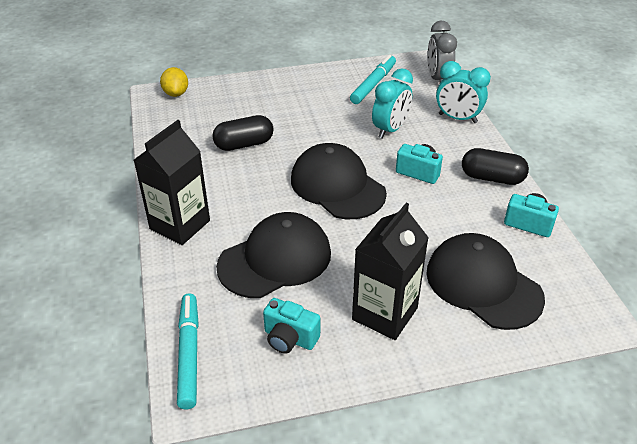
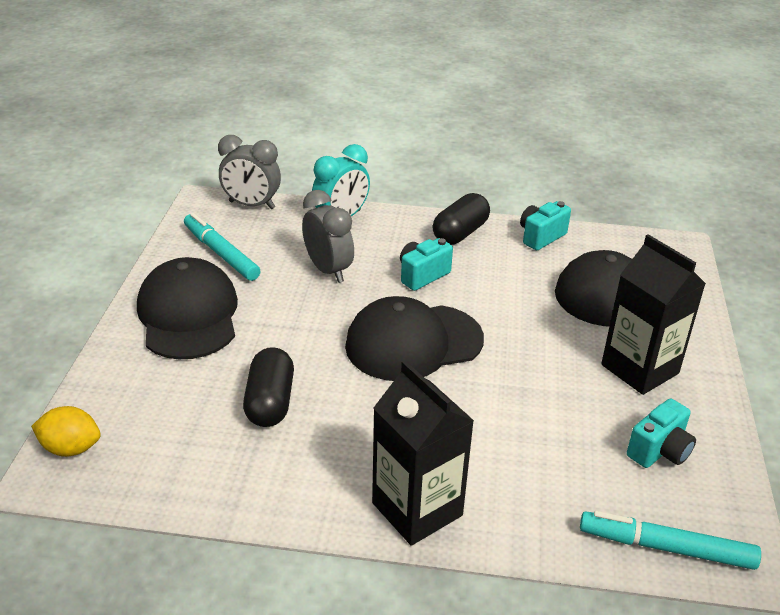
camera: 70 degrees left, 5 degrees down
(275, 259) = (525, 430): black cap -> black cap (188, 315)
(390, 130) = (328, 270): turquoise clock -> grey clock

